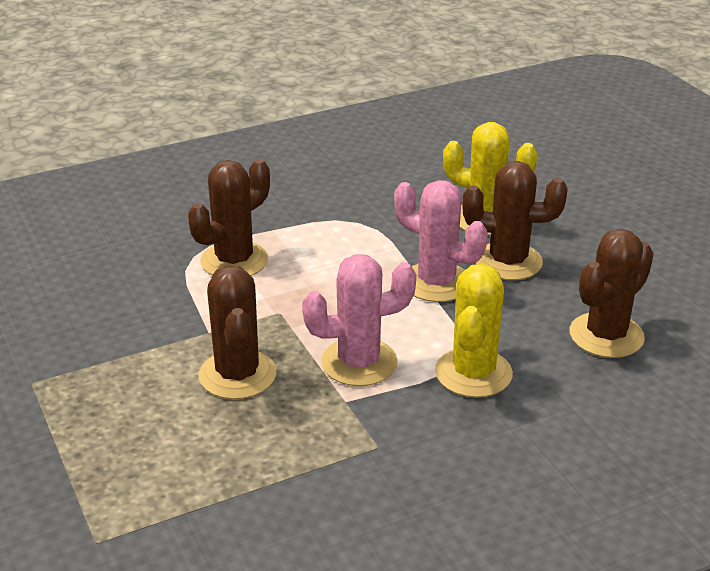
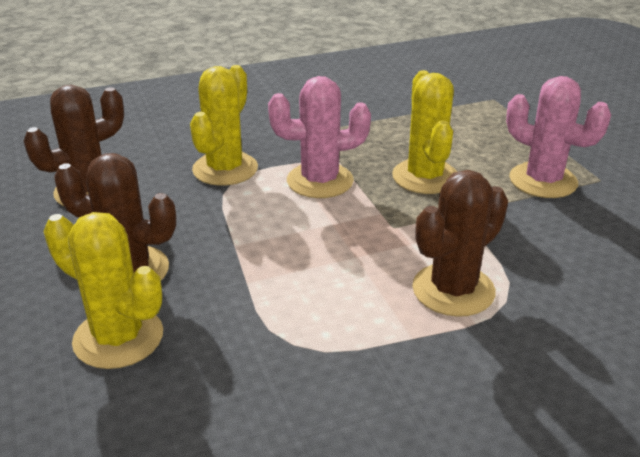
camera: 175 degrees left, 0 degrees up
(237, 375) = (425, 177): brown cactus -> yellow cactus
(436, 282) = (222, 250): pink cactus -> pink cactus (543, 181)

